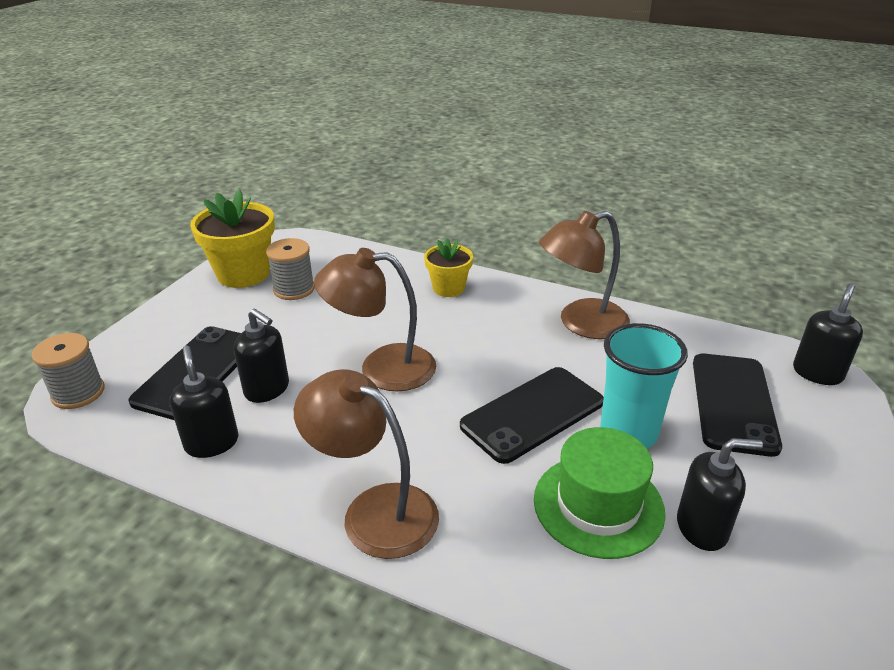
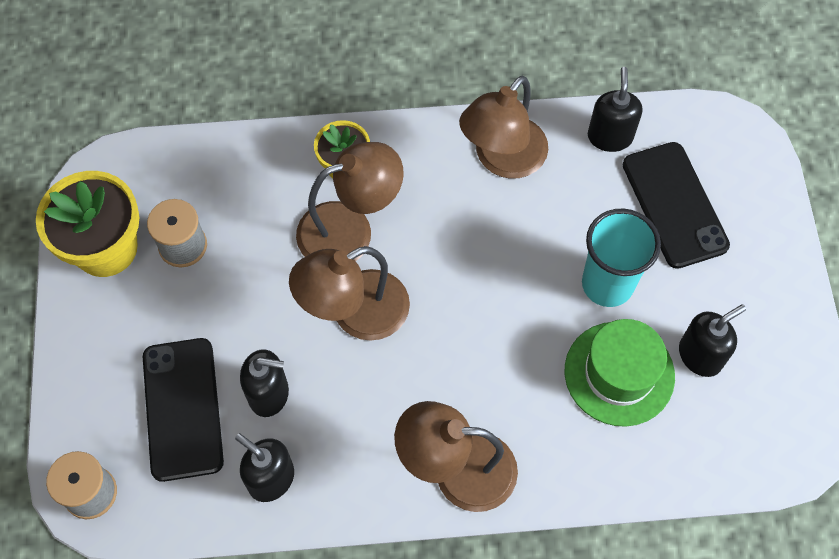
camera: 30 degrees left, 30 degrees up
(422, 321) = (350, 229): none -> brown lamp
(532, 414) = (521, 302): black phone -> none
(817, 373) = (727, 131): black soap dispenser -> black soap dispenser (610, 136)

